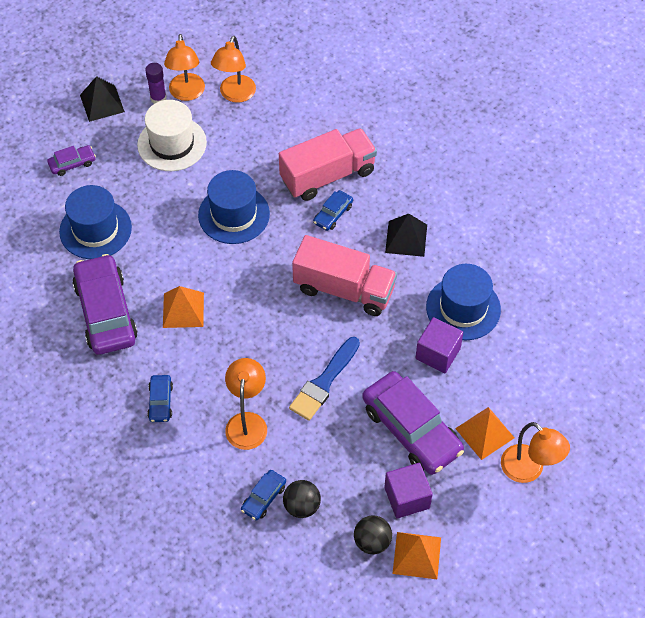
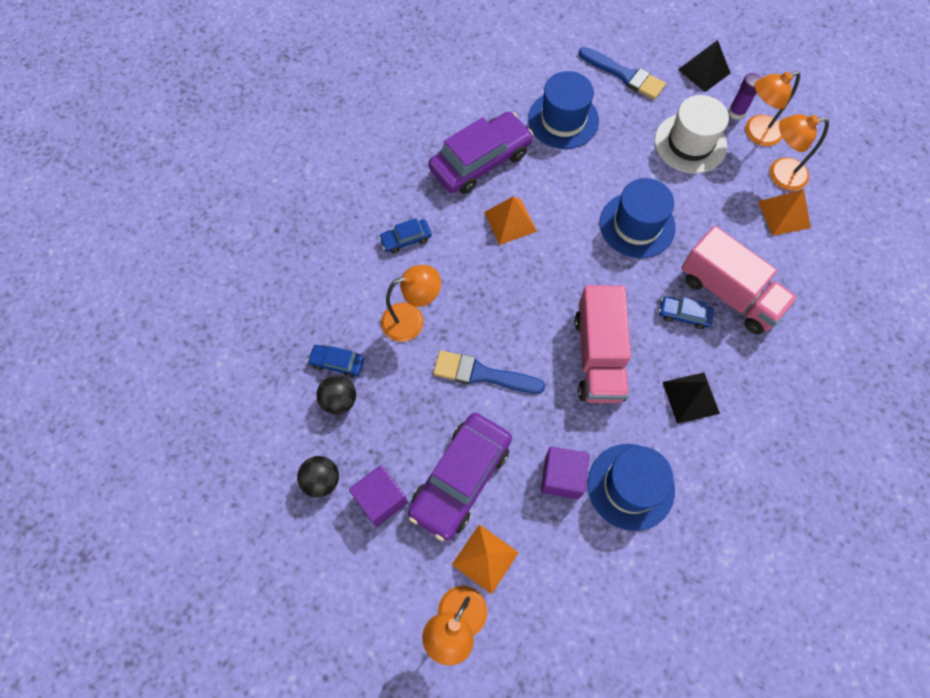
camera: 70 degrees right, 10 degrees up
(72, 164) = (624, 75): purple car -> blue brush
(417, 555) = (320, 530): orange pyramid -> orange pyramid (784, 214)

